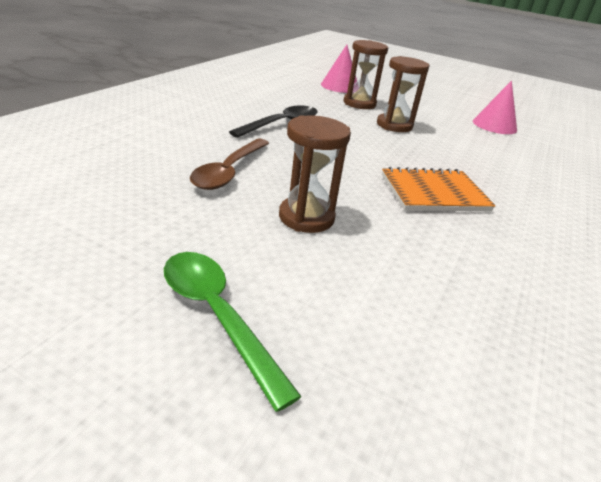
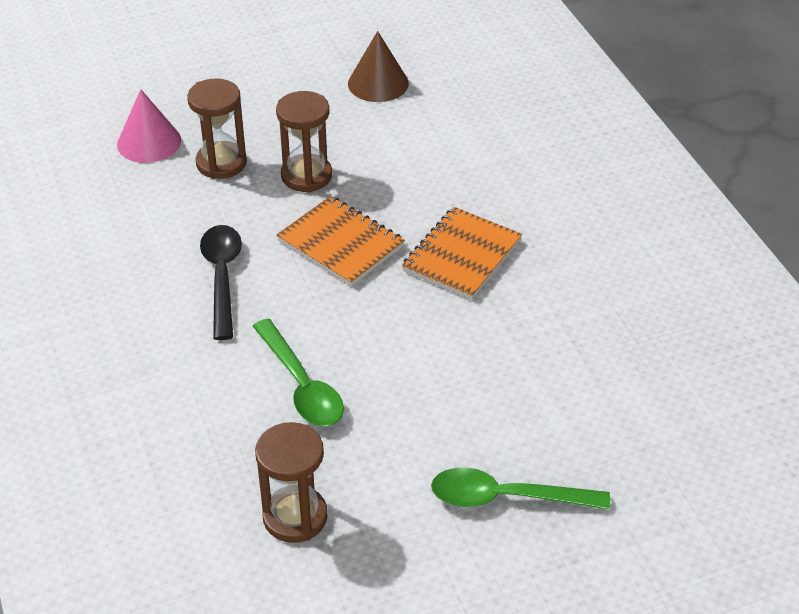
camera: 45 degrees left, 10 degrees up
(229, 171) = (301, 385): brown spoon -> green spoon
(306, 217) = (427, 375): brown hourglass -> brown hourglass (295, 517)
(366, 149) = (340, 244): none -> orange notebook
(494, 125) = (378, 83): pink cone -> brown cone

